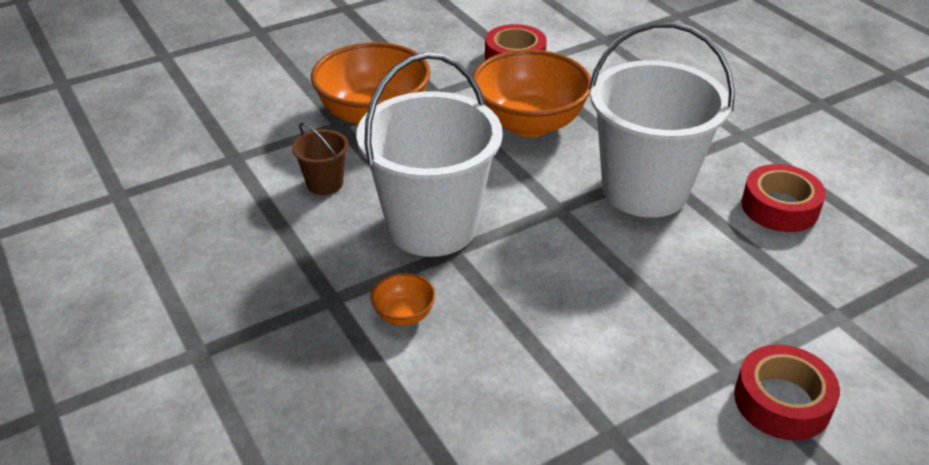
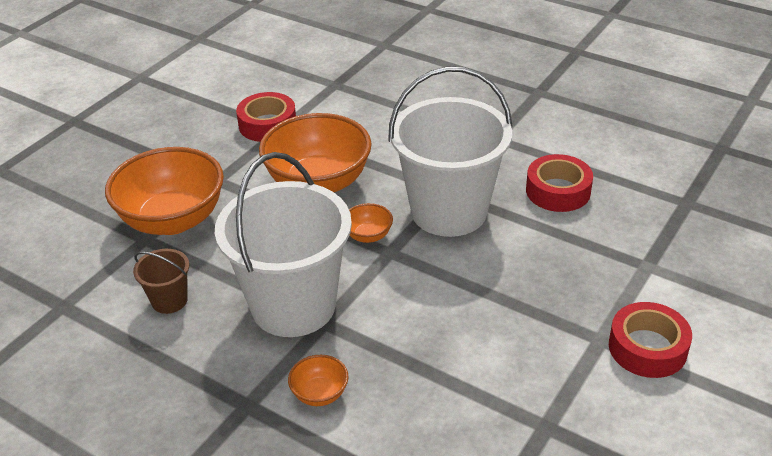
camera: 25 degrees left, 0 degrees up
(546, 187) = (368, 236): none -> orange bowl

